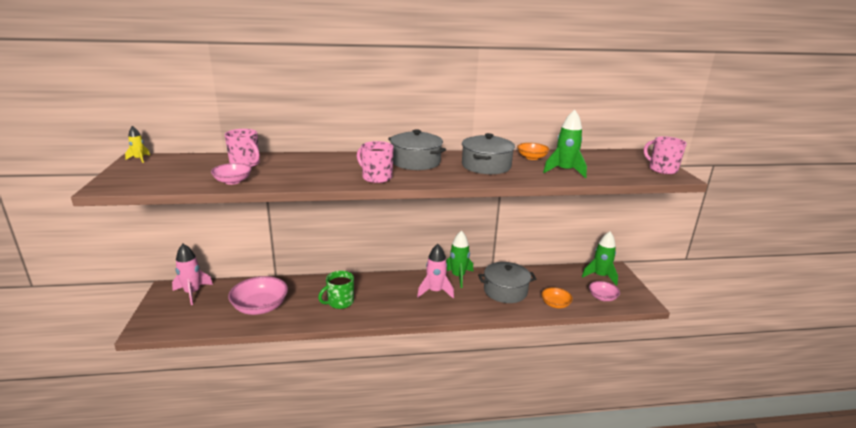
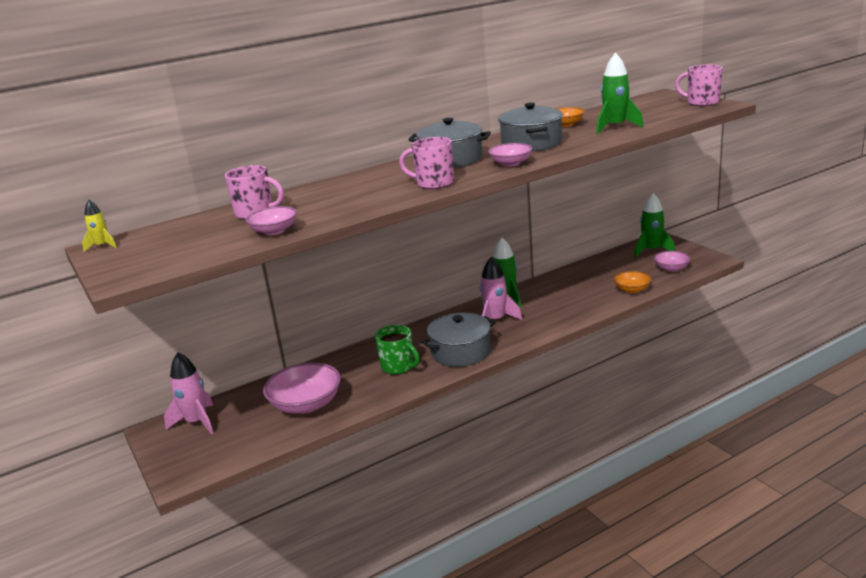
camera: 20 degrees left, 0 degrees up
(340, 302) = (398, 367): green mug -> green mug turned 75 degrees counterclockwise
(448, 178) = (510, 163): none -> pink bowl
(505, 291) = (570, 295): grey pot -> grey pot (460, 352)

